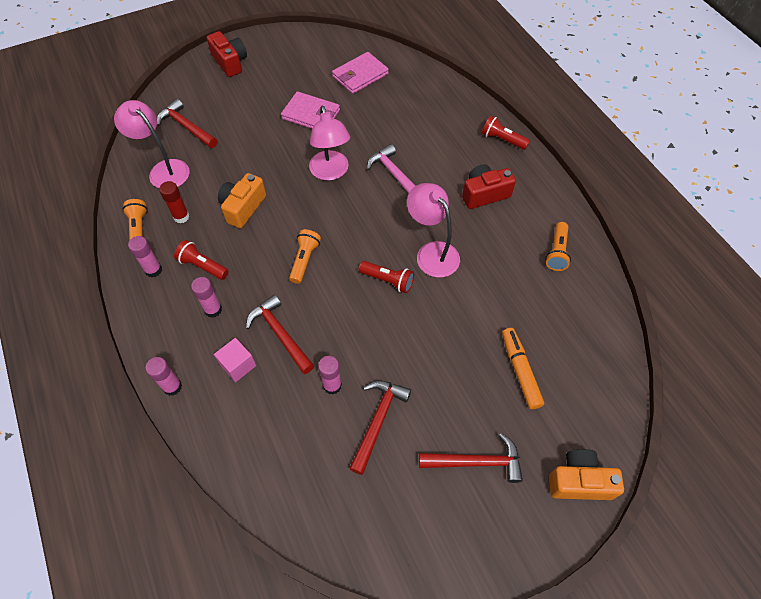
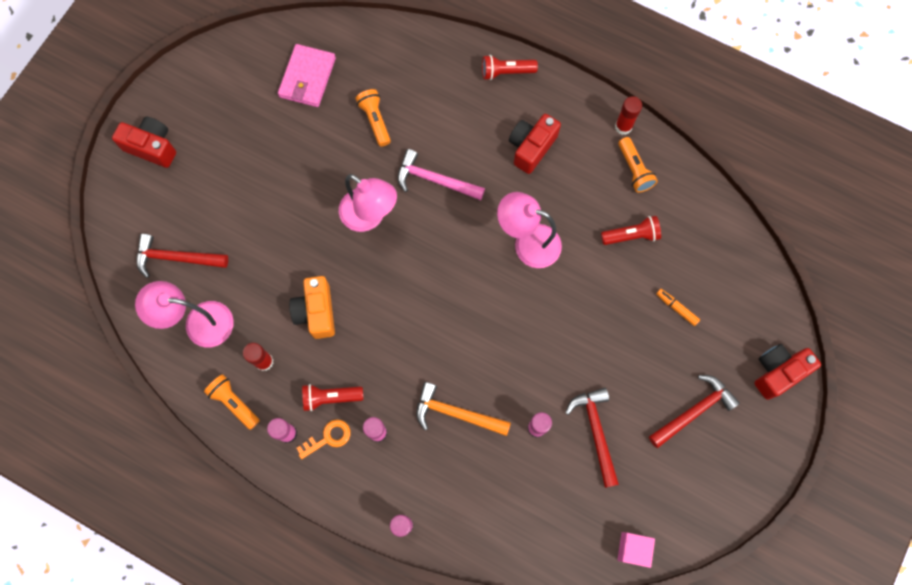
camera: 35 degrees left, 15 degrees up
(177, 291) = (328, 438): none -> orange key
(238, 365) = (443, 466): pink cube -> pink cube (633, 549)
(280, 334) = (456, 413): red hammer -> orange hammer
(304, 260) = (420, 327): orange flashlight -> orange flashlight (375, 121)
(311, 115) = (295, 160): pink wallet -> none
(388, 280) = (509, 297): red flashlight -> red flashlight (631, 235)
(520, 371) = (676, 308): orange marker -> orange marker, size x0.59
(569, 219) = (623, 127): none -> red glue stick
(579, 481) = (777, 372): orange camera -> red camera

